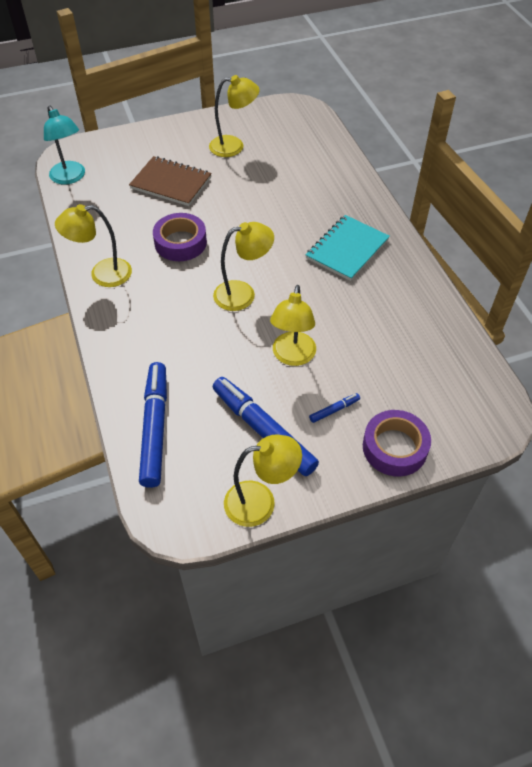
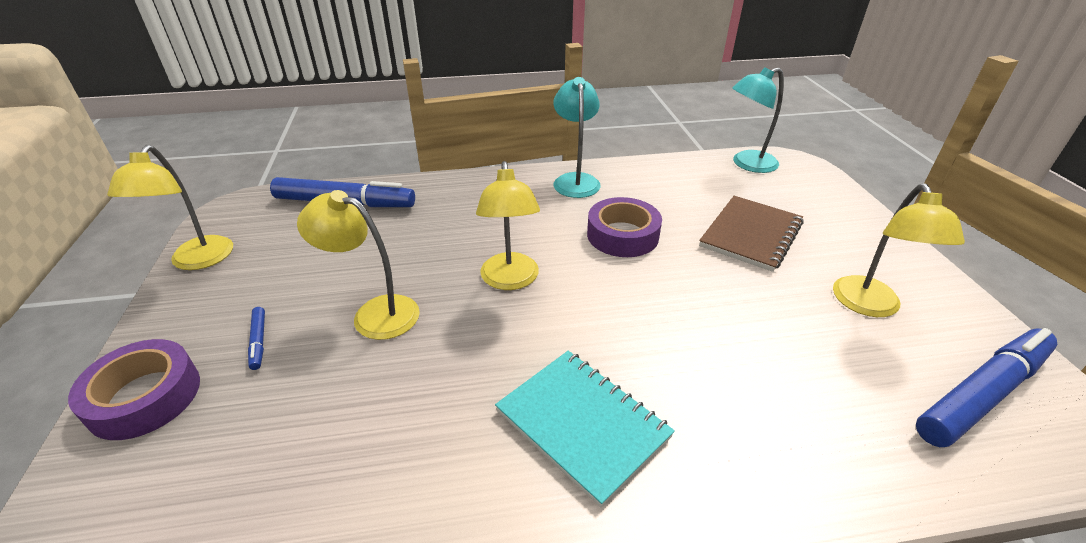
camera: 100 degrees right, 15 degrees down
(102, 274) = (575, 180): yellow lamp -> turquoise lamp
(263, 430) = (282, 273): blue marker -> blue marker (982, 393)

